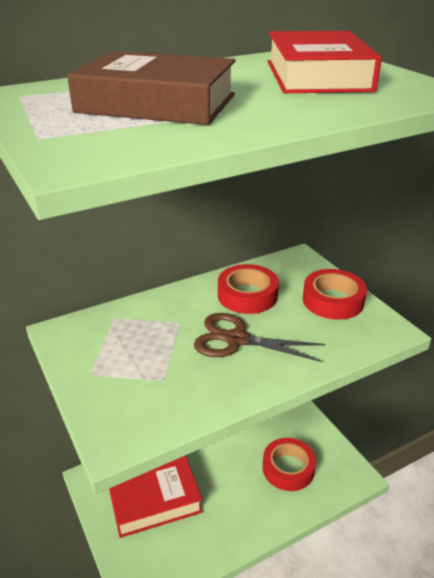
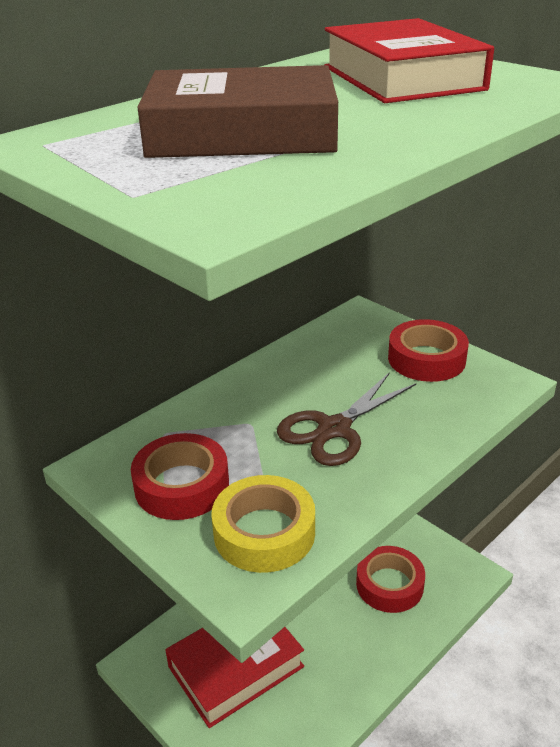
camera: 15 degrees left, 0 degrees up
(149, 404) = (264, 532): none -> yellow tape
(236, 340) = (334, 429): brown scissors -> brown scissors turned 45 degrees counterclockwise
(247, 295) = (320, 372): red tape -> red tape (182, 485)

